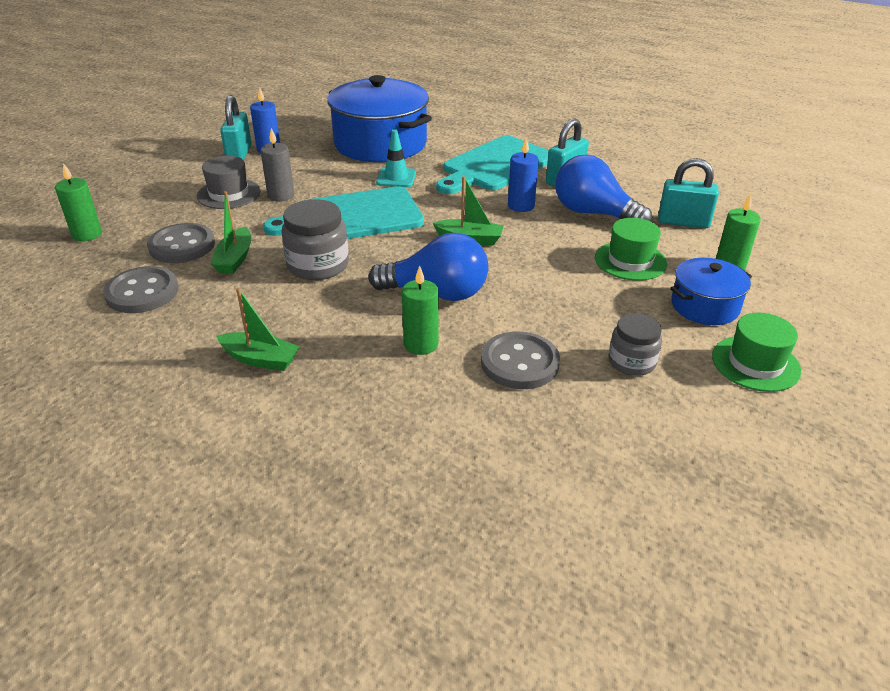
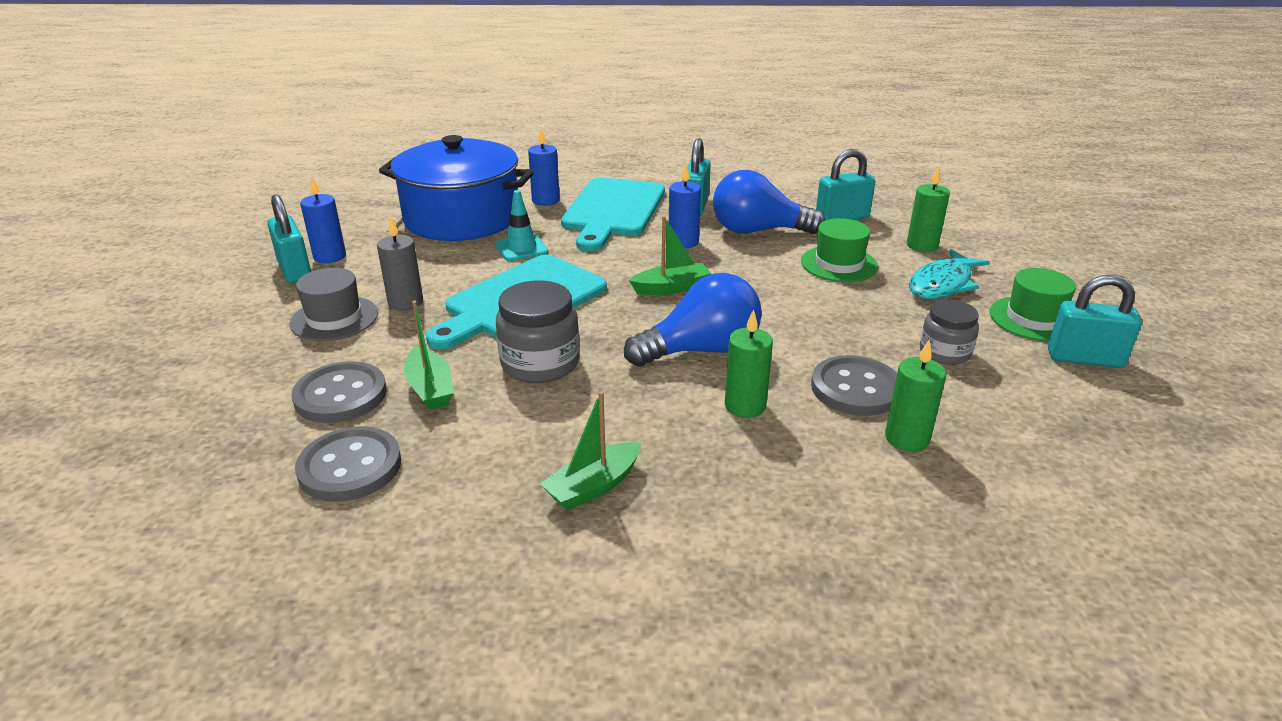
camera: 30 degrees left, 5 degrees down
(87, 234) = (181, 424): green candle -> green candle (907, 438)
(260, 359) = (593, 486): green boat -> green boat turned 150 degrees clockwise
(453, 145) = (545, 200): none -> blue candle
(705, 306) = (942, 284): blue pot -> turquoise fish
(760, 413) = (1084, 358): none -> turquoise padlock

